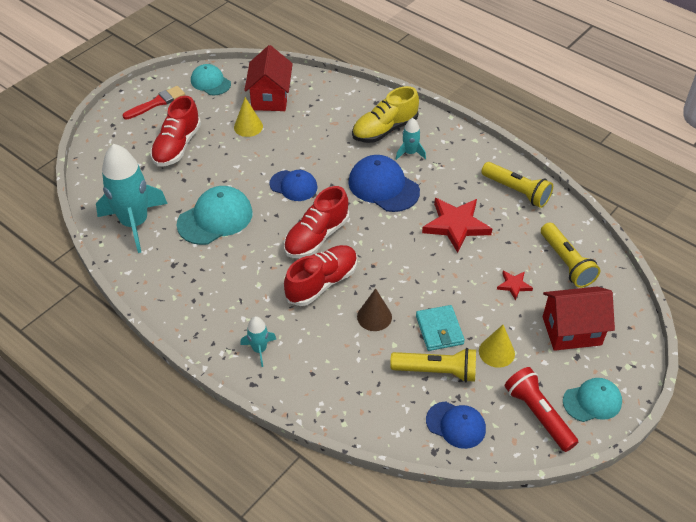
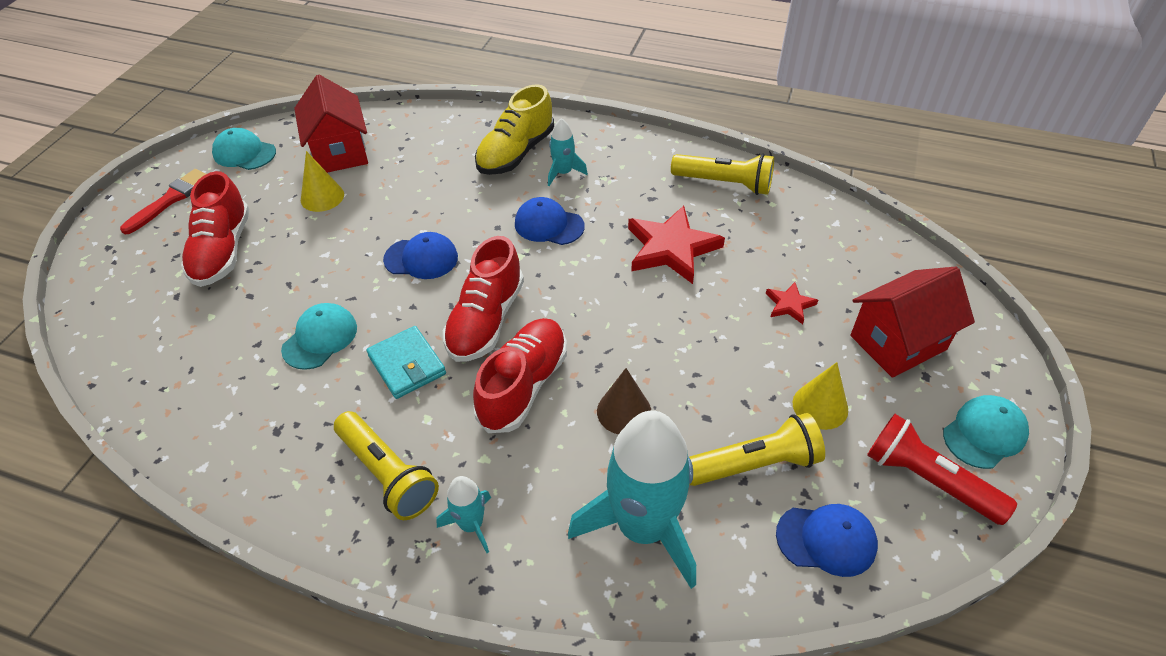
camera: 20 degrees left, 0 degrees up
(135, 223) = (190, 384): turquoise rocket -> turquoise rocket (643, 527)
(215, 218) = (320, 338): turquoise cap -> turquoise cap, size x0.65
(383, 186) = (548, 225): blue cap -> blue cap, size x0.65
(439, 330) = (725, 400): turquoise wallet -> turquoise wallet (407, 365)
(566, 263) = (837, 255): yellow flashlight -> yellow flashlight (388, 474)

